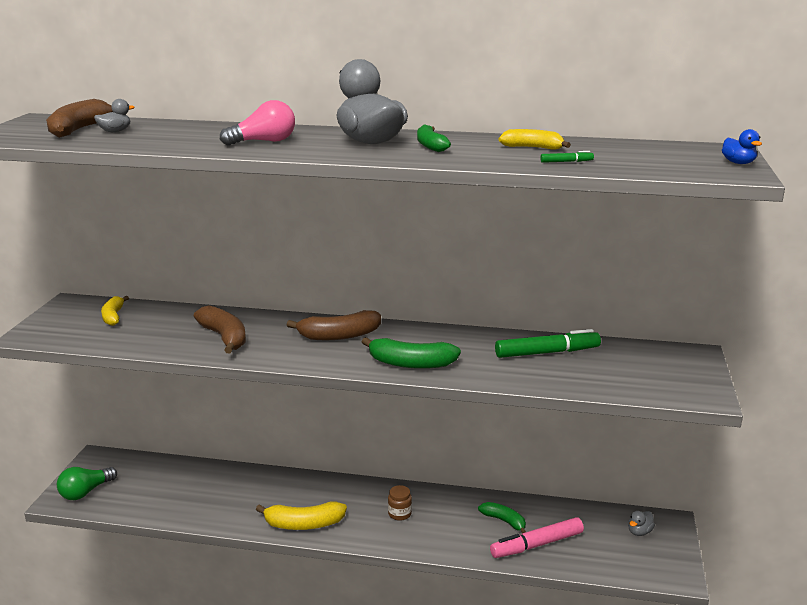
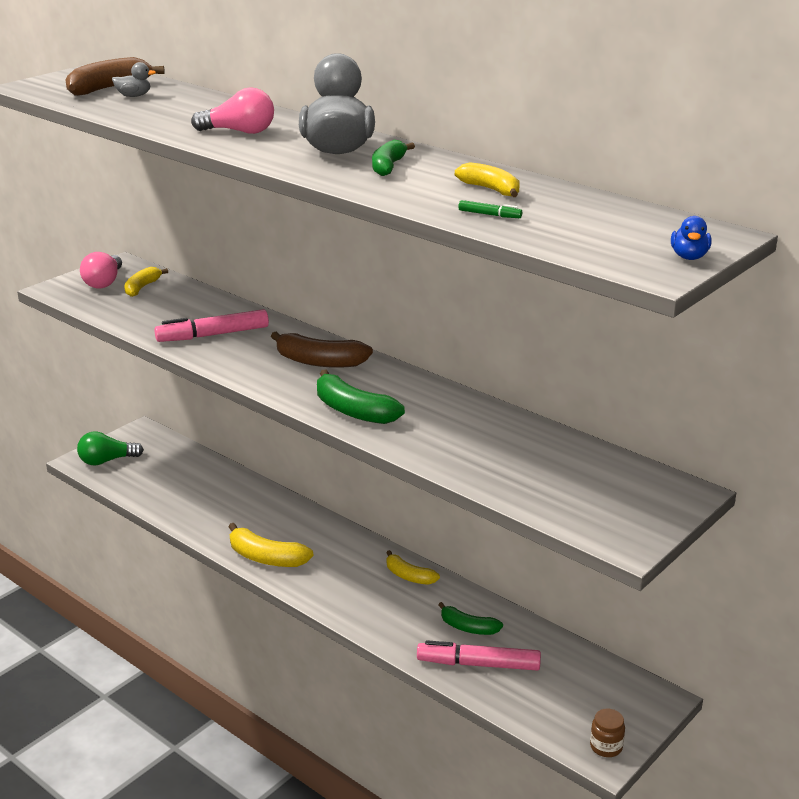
camera: 30 degrees right, 5 degrees up
(71, 320) = (104, 282): none -> pink light bulb
(224, 337) = (213, 335): brown banana -> pink marker
(399, 514) = (367, 581): brown jar -> brown jar (606, 746)
(427, 499) = (409, 576): none -> yellow banana
(504, 521) = (468, 627): green banana -> green banana turned 135 degrees clockwise
(547, 353) = (511, 440): green marker -> none
(639, 532) = (610, 695): grey duck -> none

